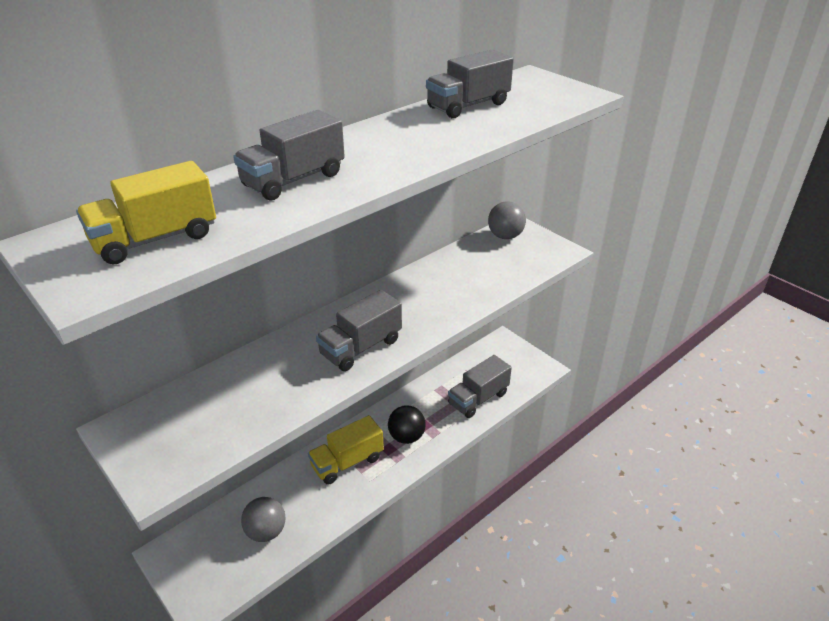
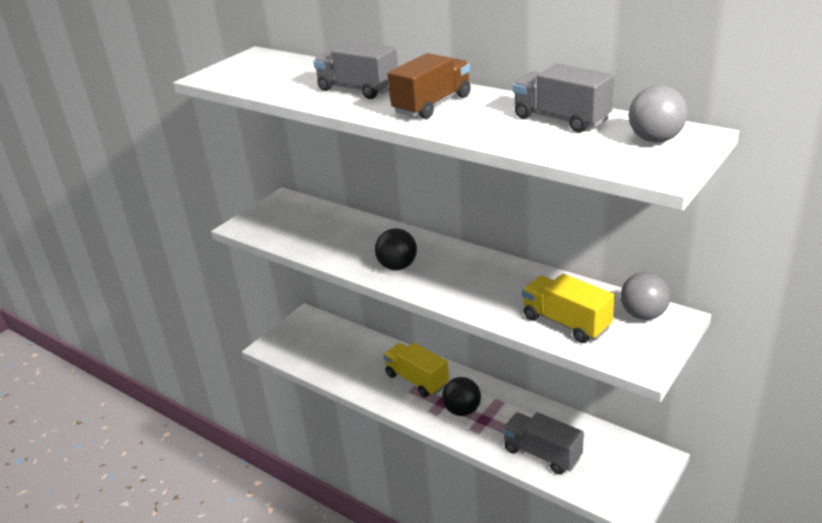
camera: 80 degrees right, 5 degrees down
(155, 239) = (263, 76): yellow truck -> yellow truck (566, 323)
(266, 532) = (333, 356): grey ball -> grey ball (655, 139)
(361, 347) = (397, 266): grey truck -> black ball
(384, 148) = (432, 105): none -> brown truck

